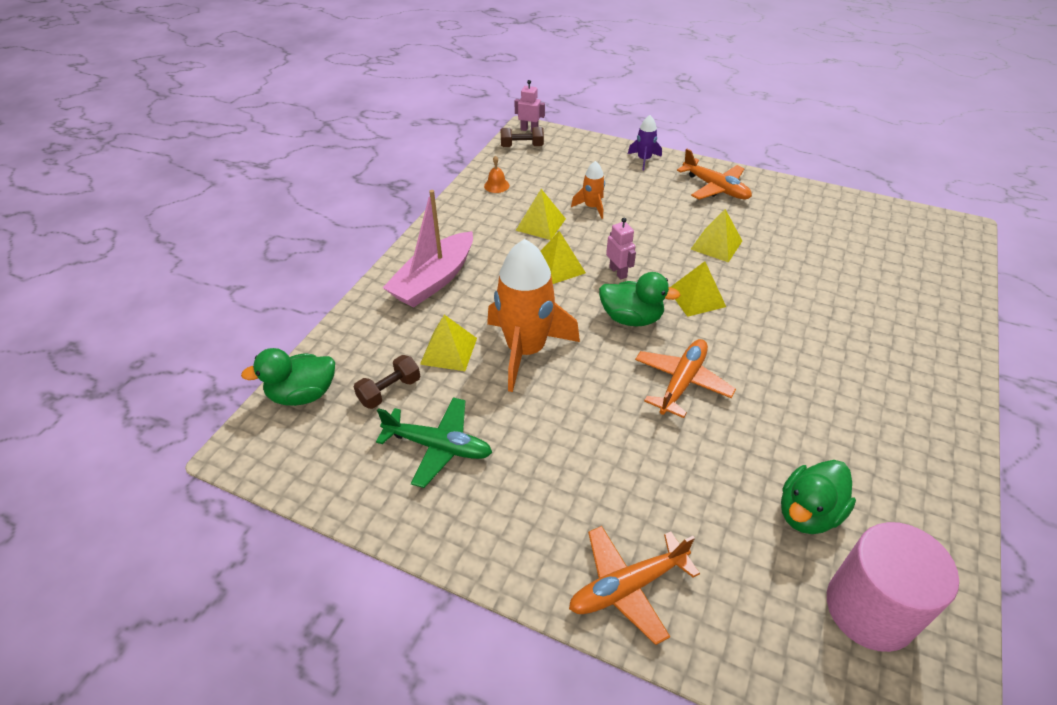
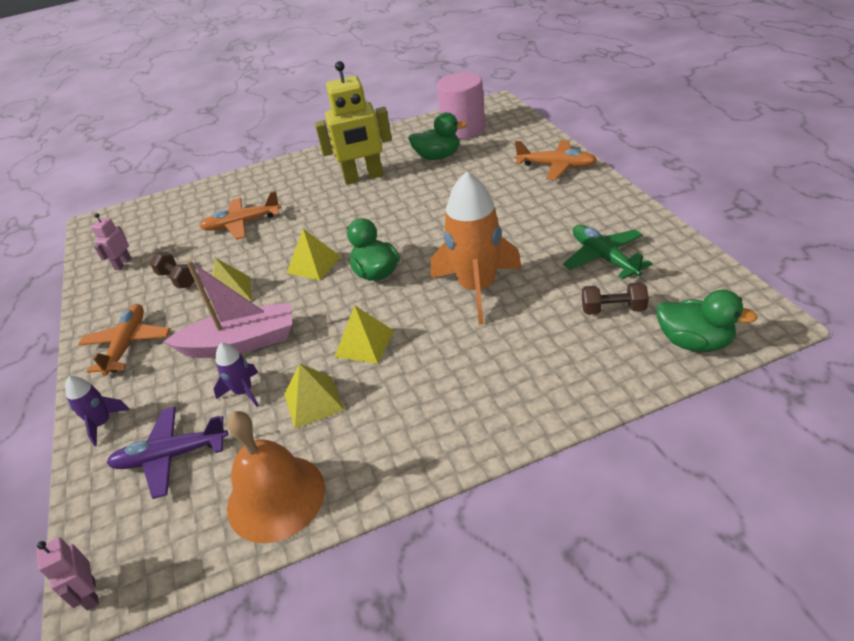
camera: 130 degrees left, 5 degrees down
(433, 280) = (486, 395): pink boat -> pink boat (241, 343)
(449, 351) = (537, 317): yellow pyramid -> none
(496, 185) = (276, 497): orange bell -> orange bell, size x2.44
(522, 146) = (151, 559): brown dumbbell -> brown dumbbell (177, 279)
(579, 170) = (171, 456): none -> purple plane
(592, 207) = (243, 392): orange rocket -> purple rocket
(618, 272) = (329, 312): pink robot -> pink robot (123, 264)
(682, 382) = (407, 224): orange plane -> orange plane (242, 224)
(833, 419) = (363, 177): none -> yellow robot

